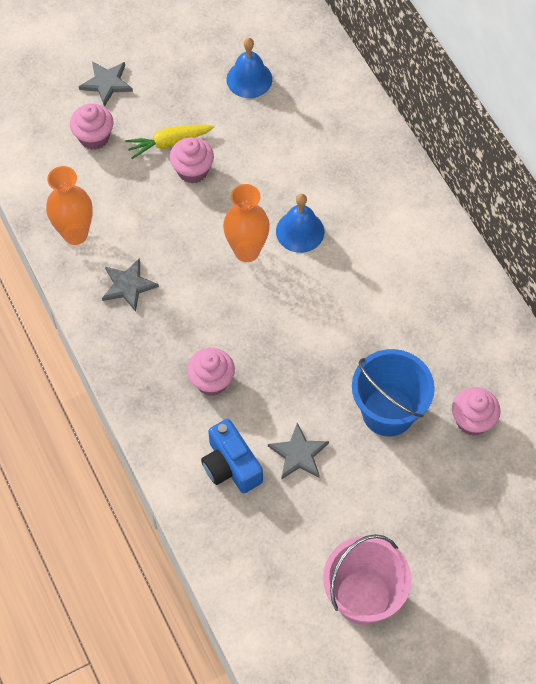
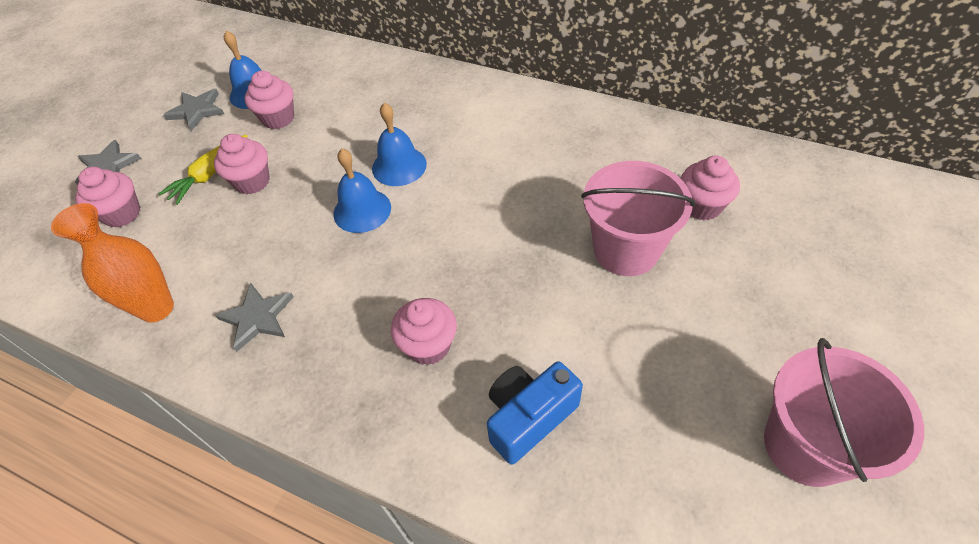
camera: 35 degrees left, 10 degrees down
(231, 466) = (529, 417): blue camera -> blue camera turned 120 degrees clockwise
(247, 251) = (362, 210): orange vase -> blue bell
(249, 120) = (278, 118): none -> pink cupcake
(298, 454) = (586, 350): grey star -> grey star (197, 111)
(388, 412) = (626, 250): blue bucket -> pink bucket

